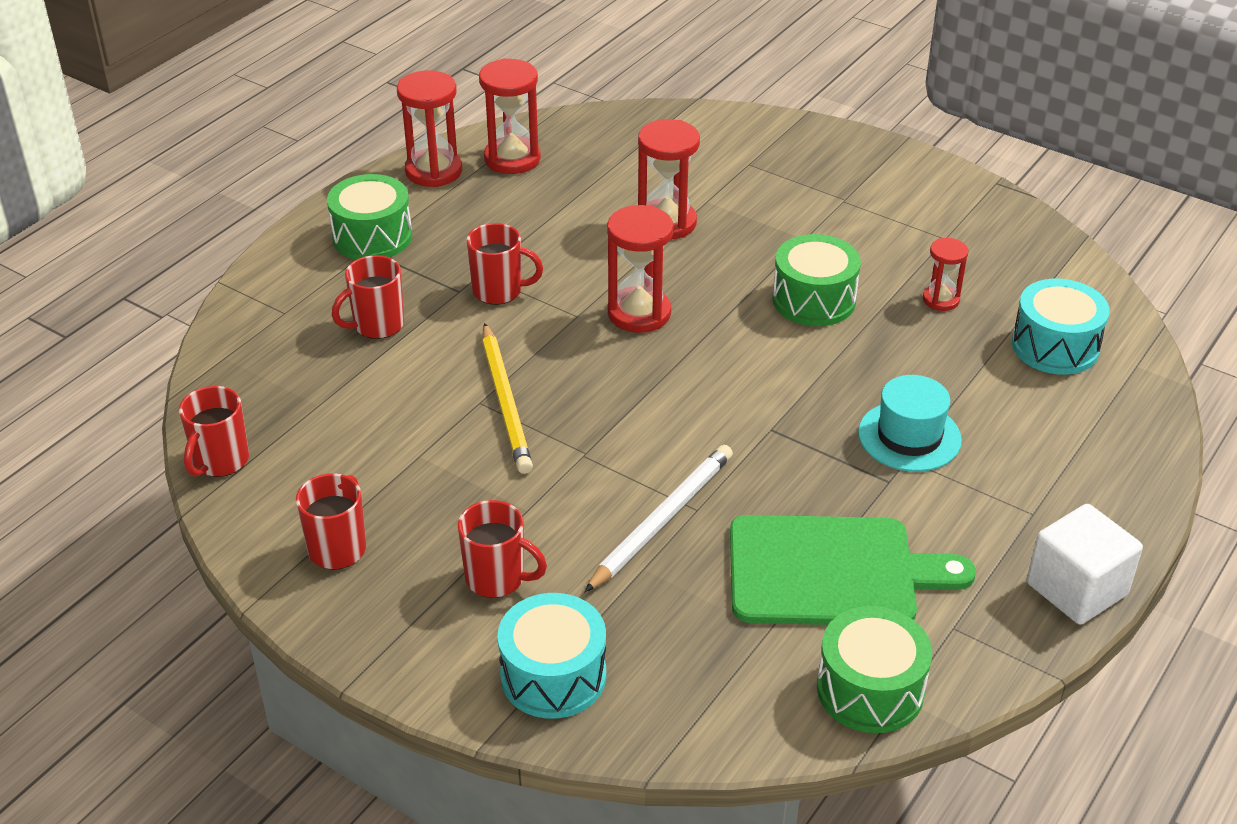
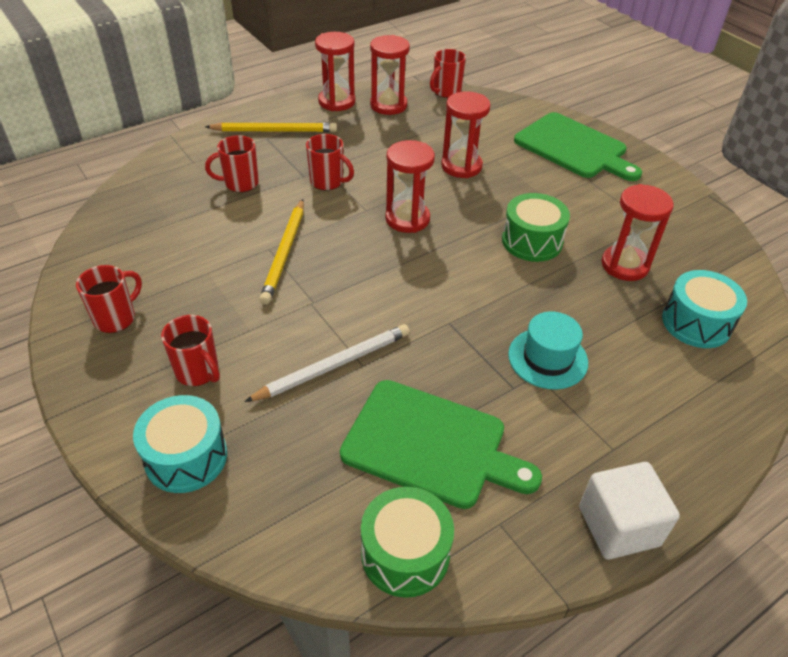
camera: 20 degrees right, 5 degrees up
(220, 461) = (90, 241): red mug -> red mug (446, 92)
(372, 237) = (274, 131): green drum -> yellow pencil
(799, 160) = (574, 148): none -> green cutting board
(941, 300) = (624, 265): red hourglass -> red hourglass, size x1.71

